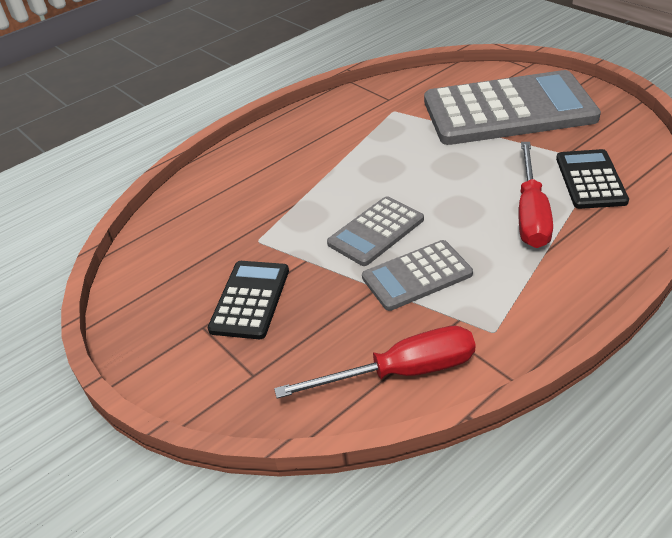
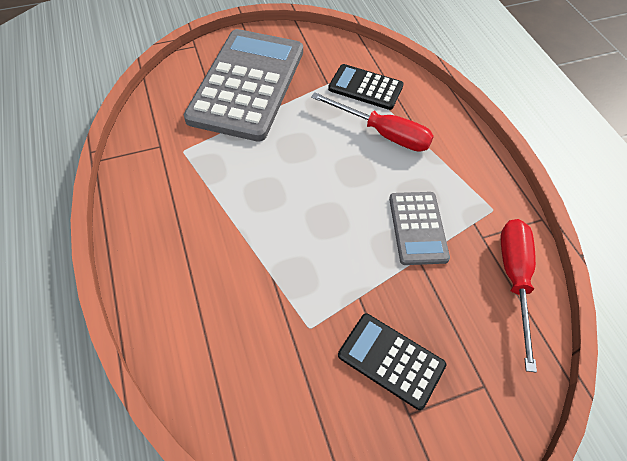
camera: 75 degrees left, 15 degrees up
(376, 231) = (350, 232): grey calculator -> none

